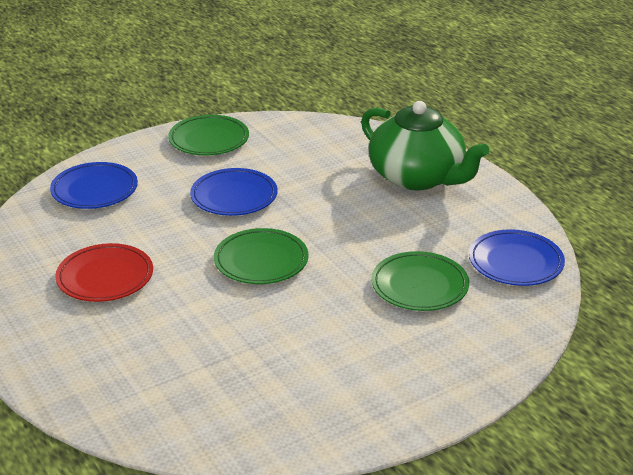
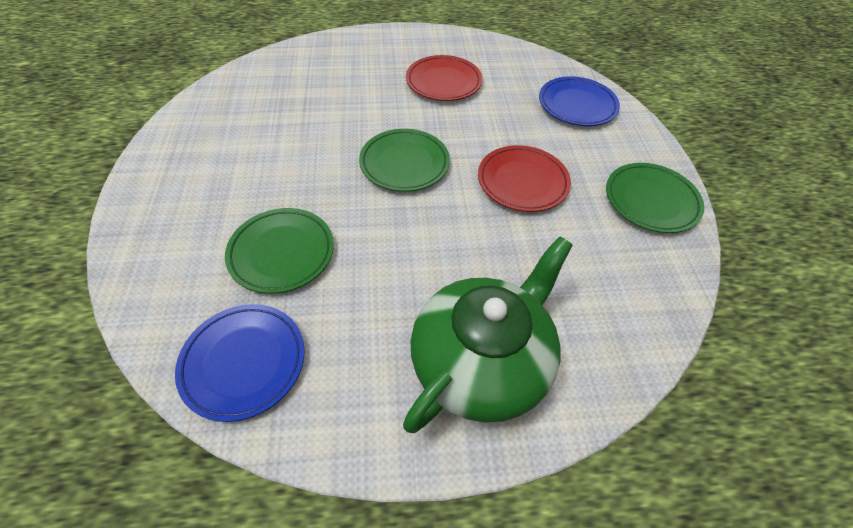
camera: 115 degrees right, 20 degrees up
(234, 196) = (522, 182): blue plate -> red plate
(417, 177) = (481, 361): green teapot -> green teapot turned 150 degrees clockwise

